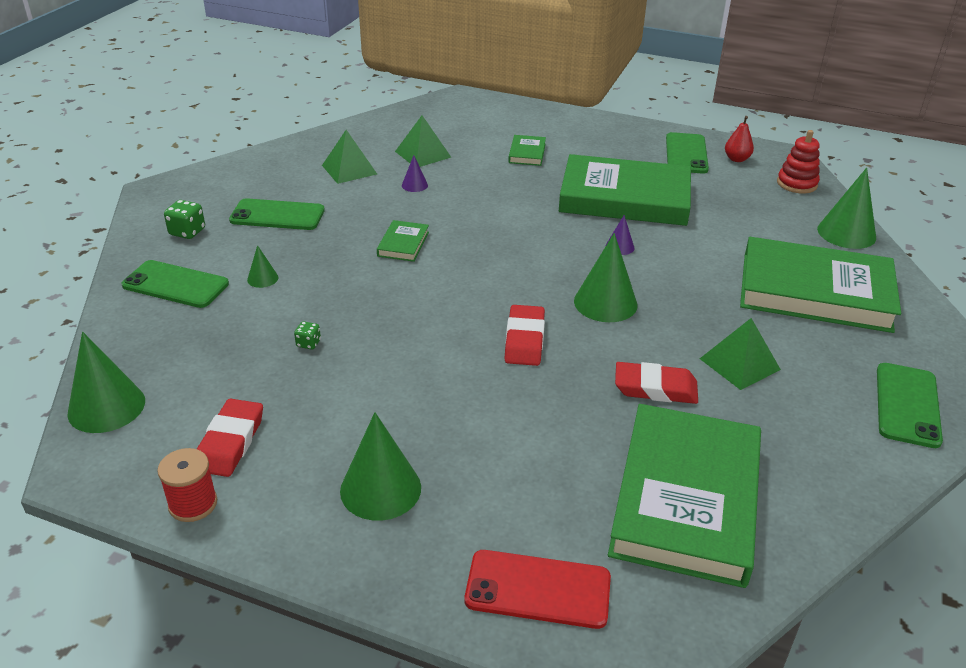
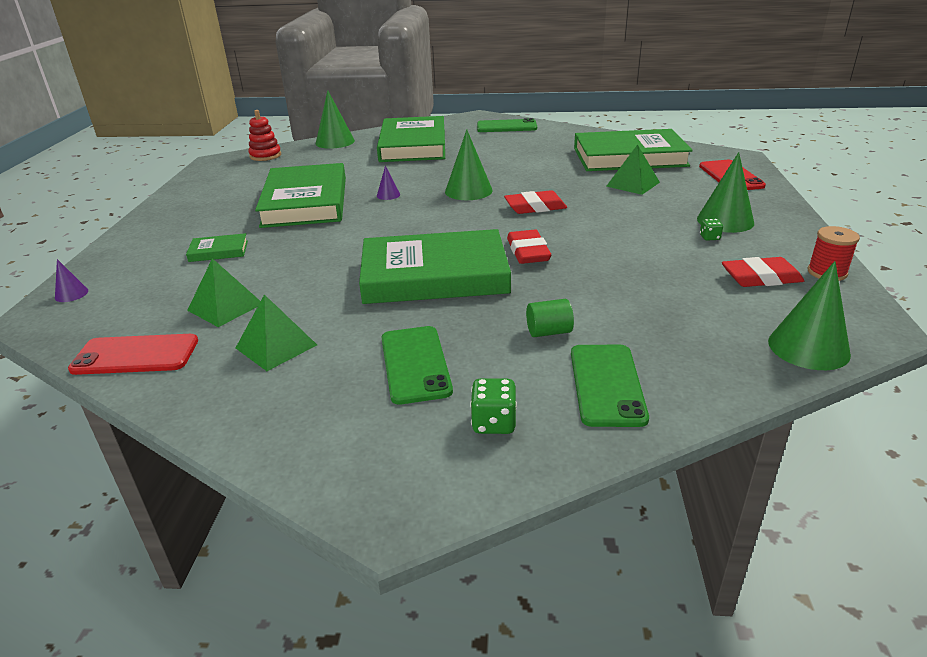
camera: 105 degrees left, 5 degrees down
(262, 278) = (549, 332): green cone -> green cylinder
(308, 343) = (621, 280): green dice -> green dice (709, 237)
(381, 126) = (135, 355): none -> red phone
(403, 244) = (434, 275): green book -> green book, size x2.42
(414, 185) = (308, 295): purple cone -> purple cone (71, 294)
(655, 388) = (548, 170): red eraser -> red eraser (528, 252)
(686, 154) = (215, 189): green phone -> none
(736, 159) = (224, 174): red pear -> none
(739, 364) = (504, 155): green pyramid -> green pyramid (633, 184)

